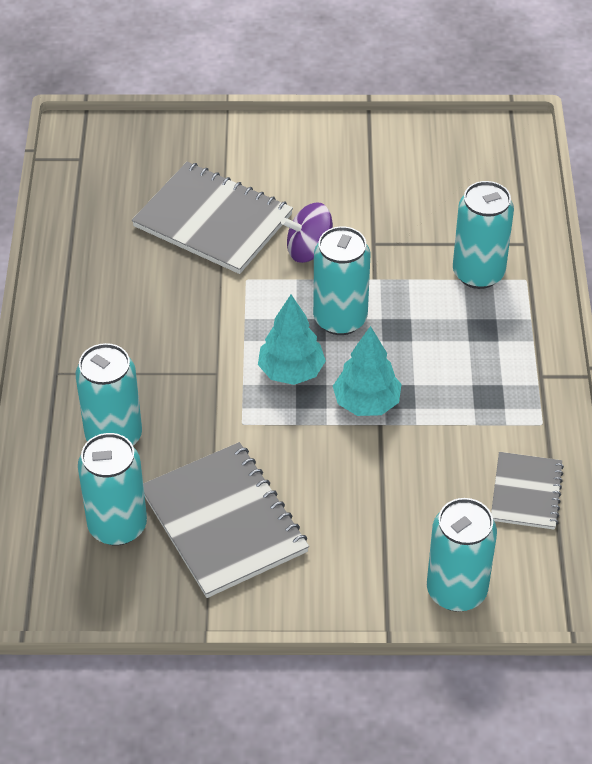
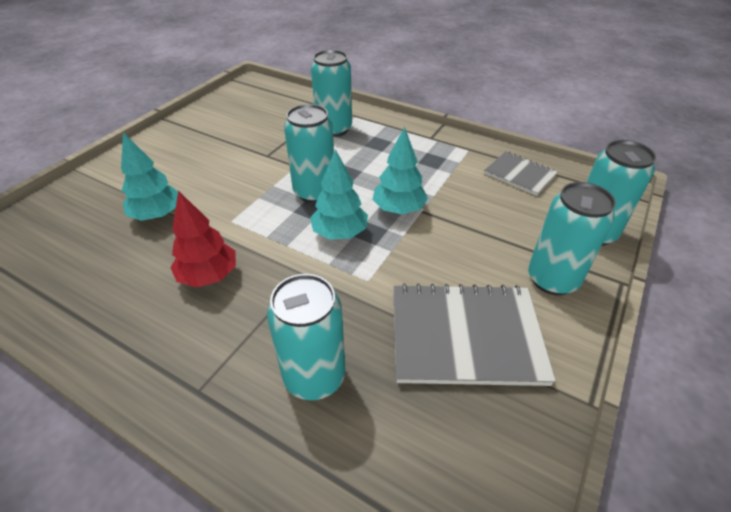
camera: 60 degrees left, 5 degrees down
(117, 526) = (426, 424): turquoise can -> turquoise can (552, 279)
(167, 308) = (209, 276): none -> red tree
(213, 221) = (157, 215): grey notebook -> turquoise tree
(309, 250) = (241, 182): purple spinning top -> none

